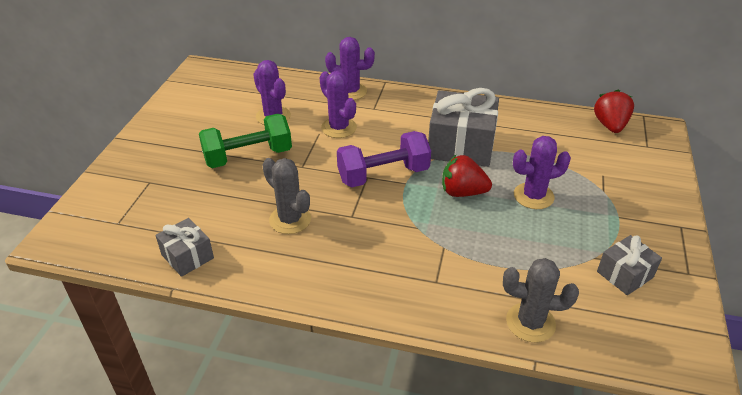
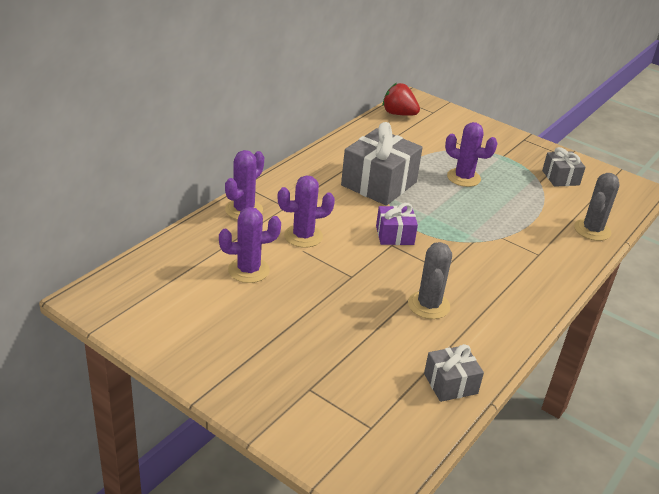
camera: 70 degrees left, 5 degrees down
(248, 156) = (311, 306): green dumbbell -> none
(290, 220) = (428, 305): grey cactus -> grey cactus turned 60 degrees counterclockwise
(383, 175) = (394, 235): purple dumbbell -> purple gift
(462, 192) = (441, 205): red strawberry -> none
(533, 196) = (463, 178): purple cactus -> purple cactus turned 75 degrees counterclockwise

